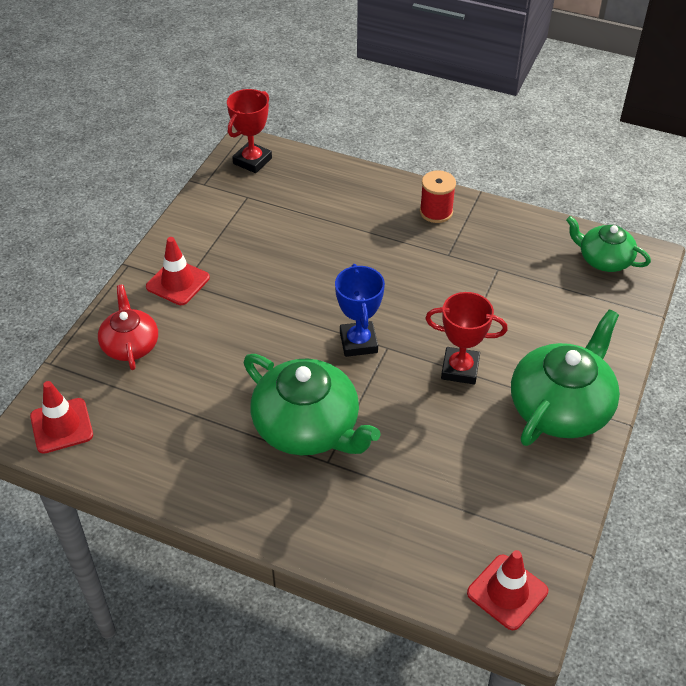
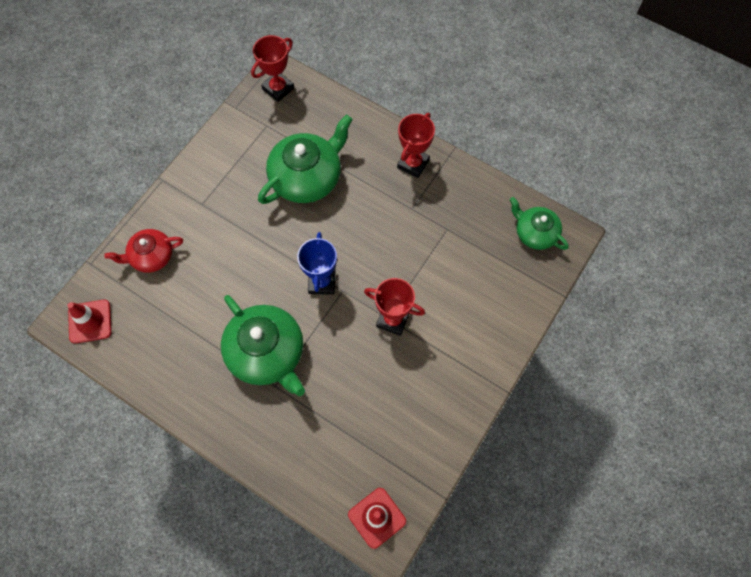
camera: 10 degrees right, 20 degrees up
(130, 345) = (151, 256): red teapot -> red teapot turned 105 degrees counterclockwise
(178, 282) = (197, 203): red traffic cone -> none
(436, 212) = (413, 164): red spool -> red trophy
(561, 407) = (460, 367): green teapot -> green teapot (307, 177)

